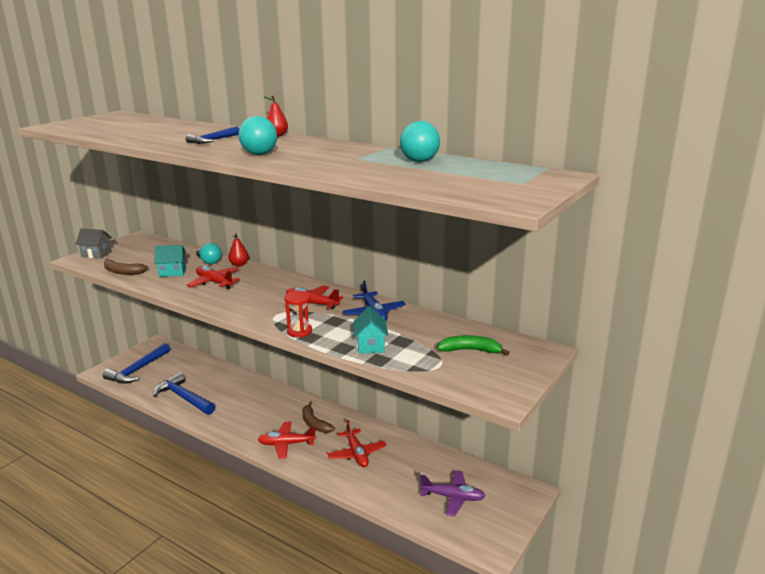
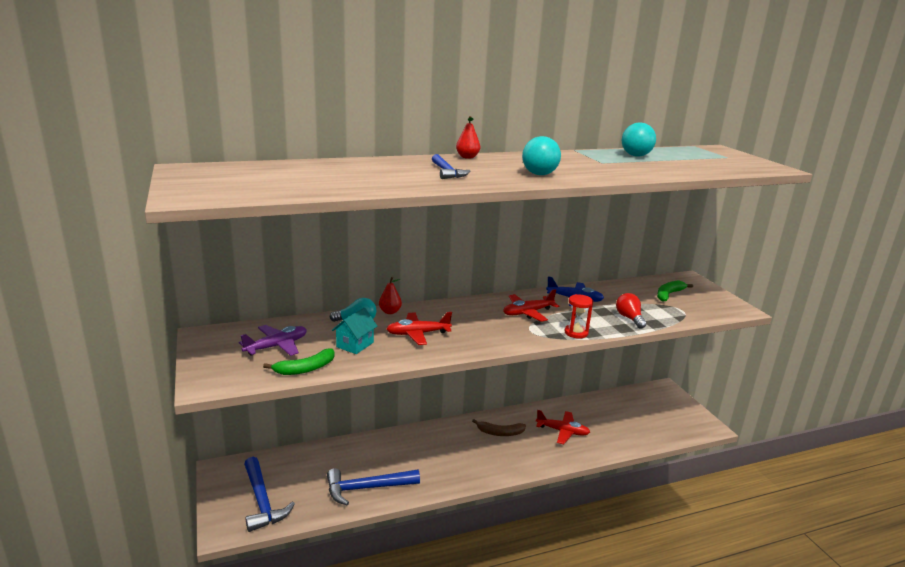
camera: 55 degrees left, 0 degrees up
(96, 254) = (213, 370): grey house -> none
(122, 272) = (305, 369): brown banana -> green banana
(286, 444) = (515, 458): red plane -> none
(370, 345) = (629, 318): turquoise house -> red light bulb
(452, 497) = (648, 417): purple plane -> purple plane (276, 346)

